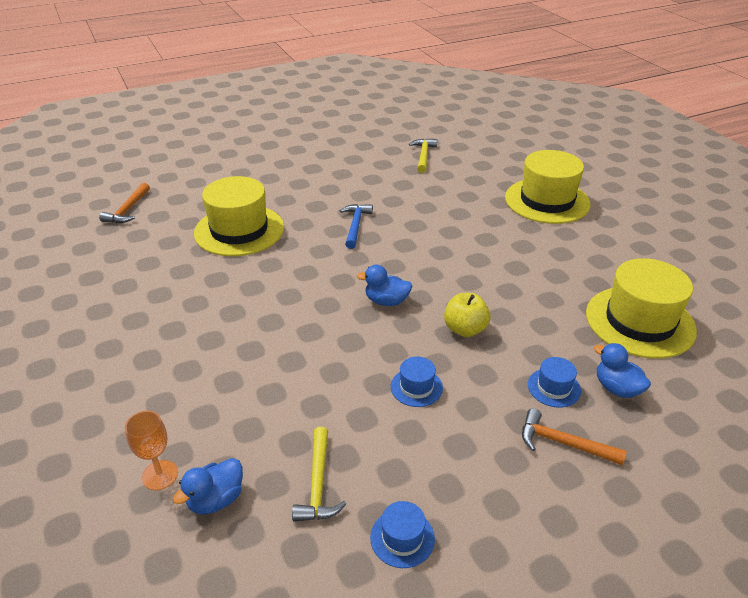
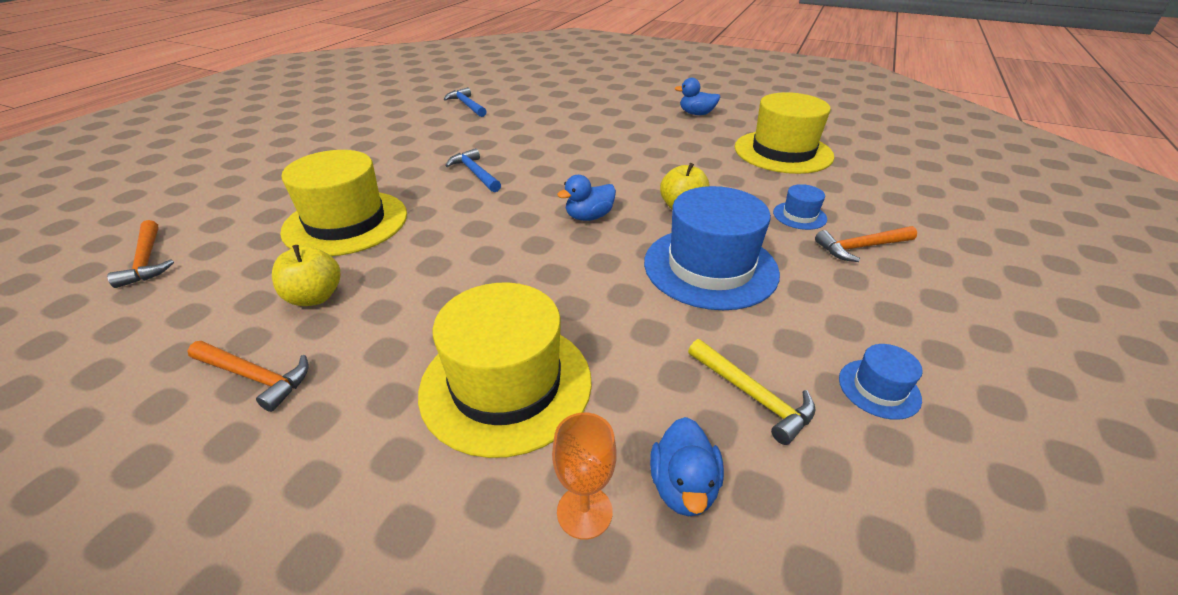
camera: 40 degrees left, 0 degrees up
(108, 309) = (255, 377): none -> orange hammer
(175, 276) = (315, 297): none -> yellow apple
(416, 387) = (710, 267): blue hat -> blue hat, size x2.25
(423, 156) = (467, 105): yellow hammer -> blue hammer
(547, 201) = (612, 104): yellow hat -> yellow hat (506, 384)
(616, 388) = (833, 196): blue duck -> blue duck (696, 114)

